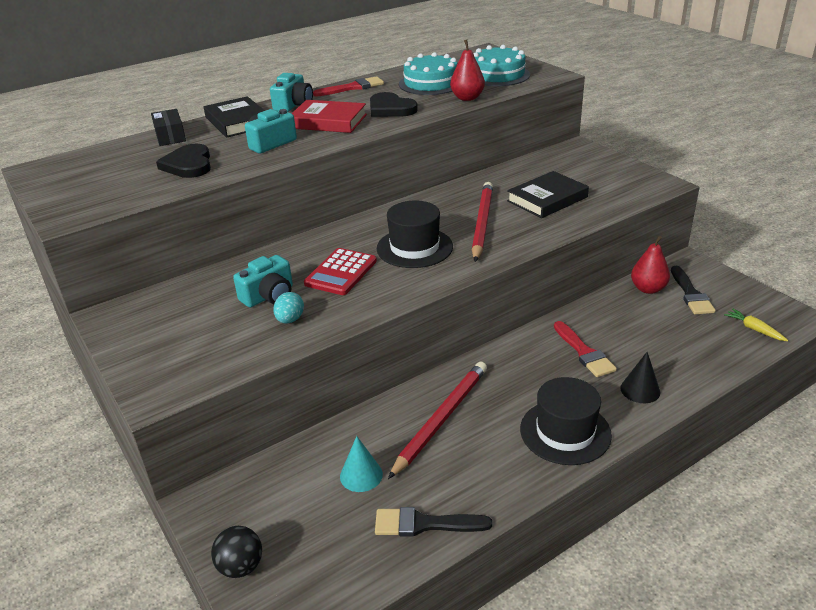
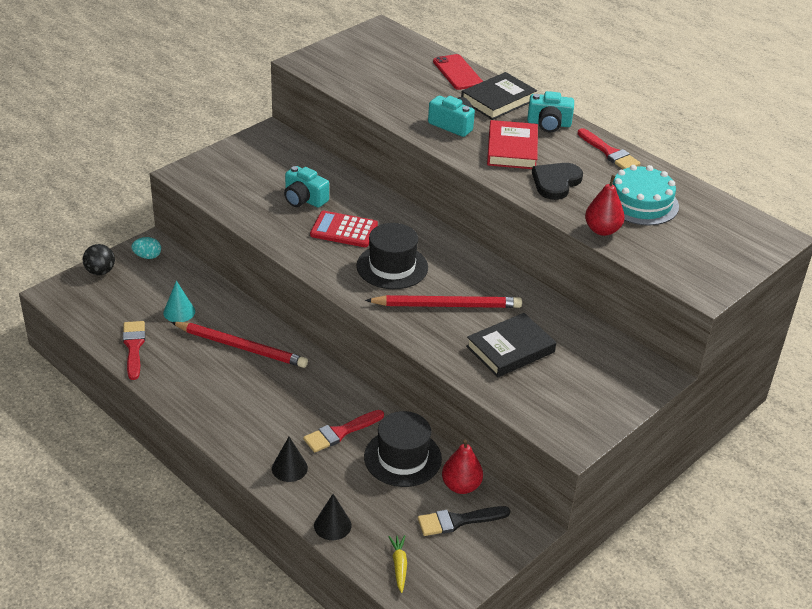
camera: 75 degrees right, 5 degrees up
(170, 136) = (457, 72): black box -> red phone
(188, 164) = (401, 93): black heart -> none
(290, 320) = (273, 214): turquoise egg -> turquoise egg (147, 256)
(424, 524) = (134, 347): black brush -> red brush
(498, 75) = (686, 249): turquoise cake -> none
(547, 199) = (510, 349): black book -> black book turned 75 degrees counterclockwise
(565, 432) = (231, 418): black hat -> black hat (402, 458)
(715, 365) = (332, 525): none -> black cone
(754, 329) = (399, 566): yellow carrot -> yellow carrot turned 45 degrees counterclockwise

